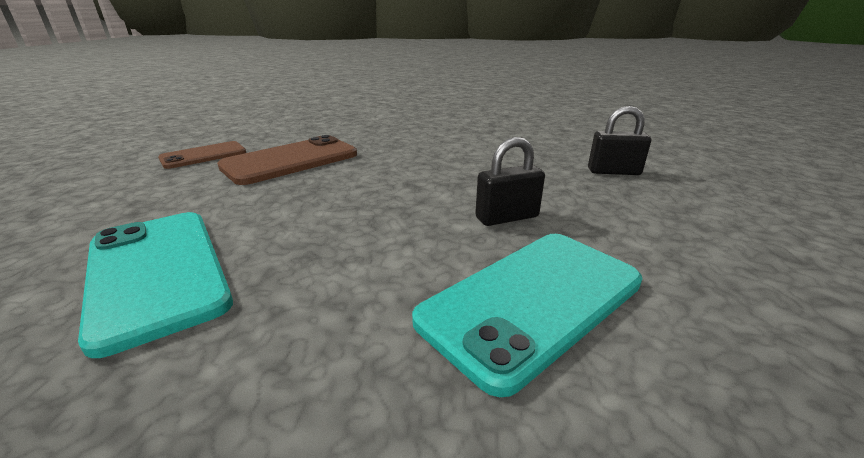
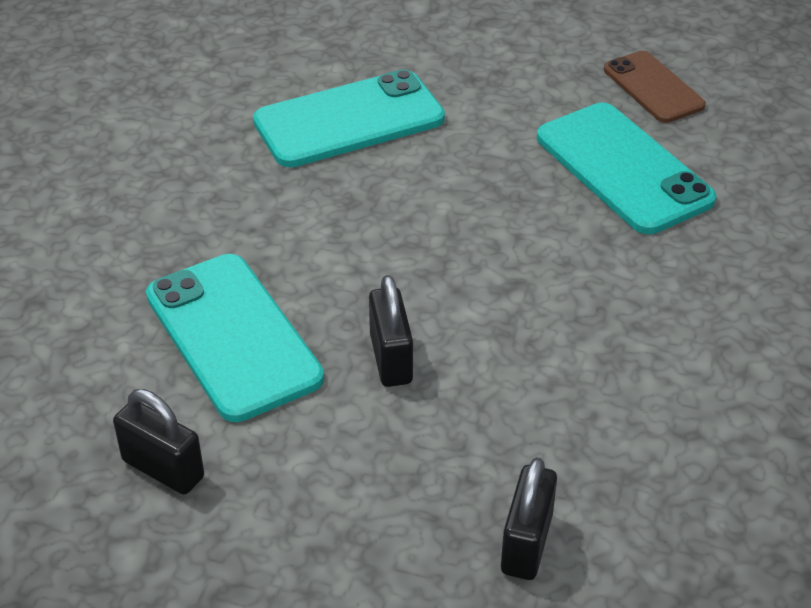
camera: 100 degrees right, 15 degrees up
(291, 161) = (623, 168): brown phone -> turquoise phone
(737, 314) = (163, 469): none -> black padlock

